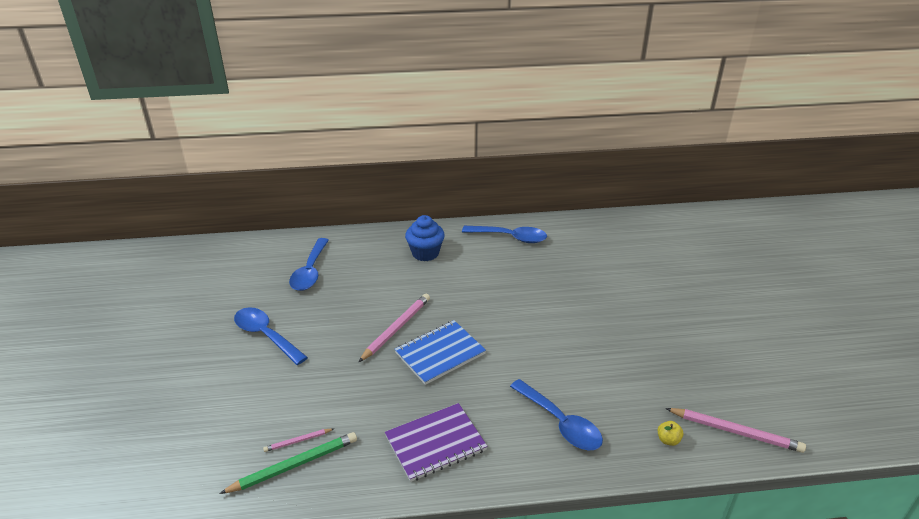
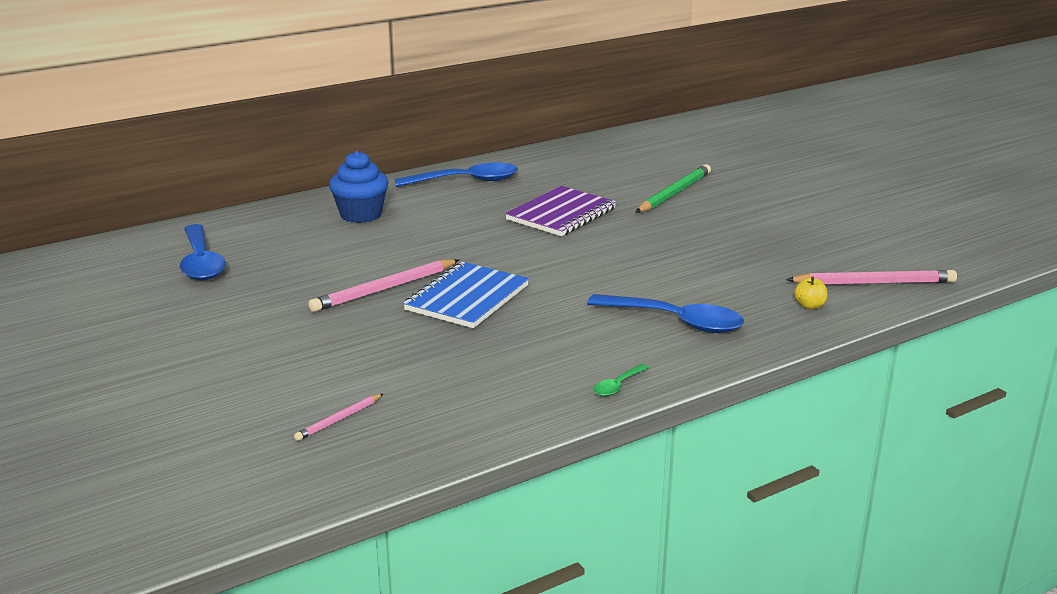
camera: 25 degrees left, 10 degrees down
(266, 335) = (189, 335): blue spoon -> none
(294, 465) = (355, 442): green pencil -> green pencil (674, 193)
(396, 329) = (384, 289): pink pencil -> pink pencil turned 135 degrees counterclockwise
(435, 443) = (535, 375): purple notebook -> purple notebook (561, 214)
(480, 474) = (618, 386): none -> green spoon

